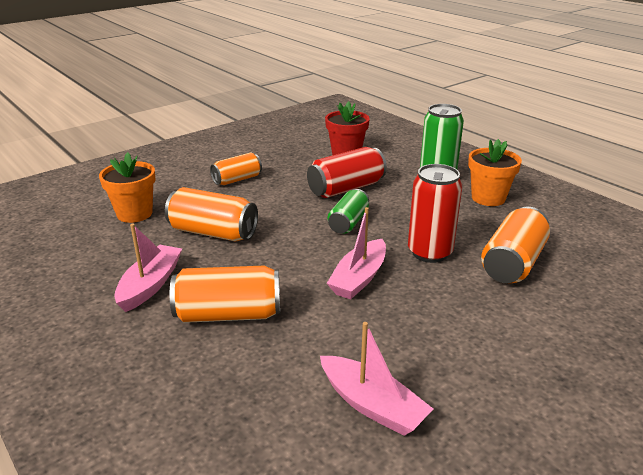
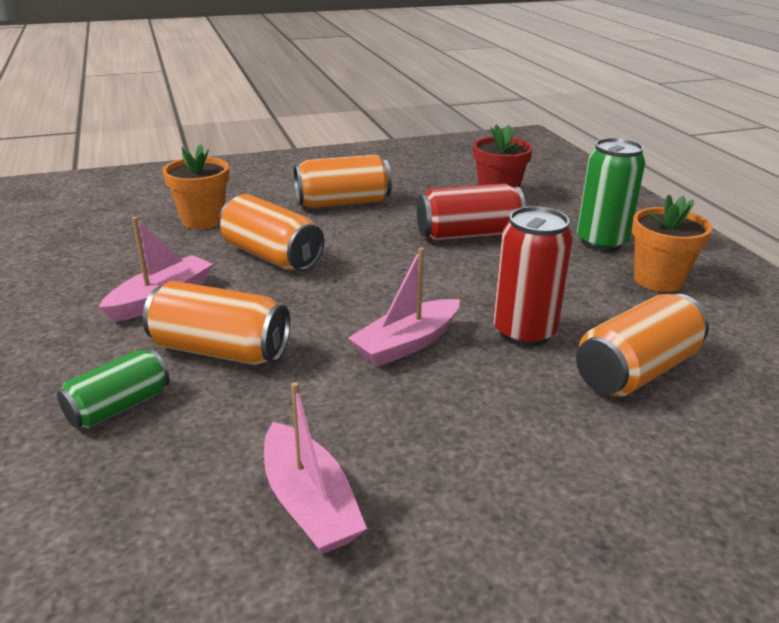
camera: 20 degrees right, 0 degrees up
(237, 179) = (343, 203): orange can -> orange can, size x1.52
(348, 222) = (442, 275): green can -> green can (119, 407)

